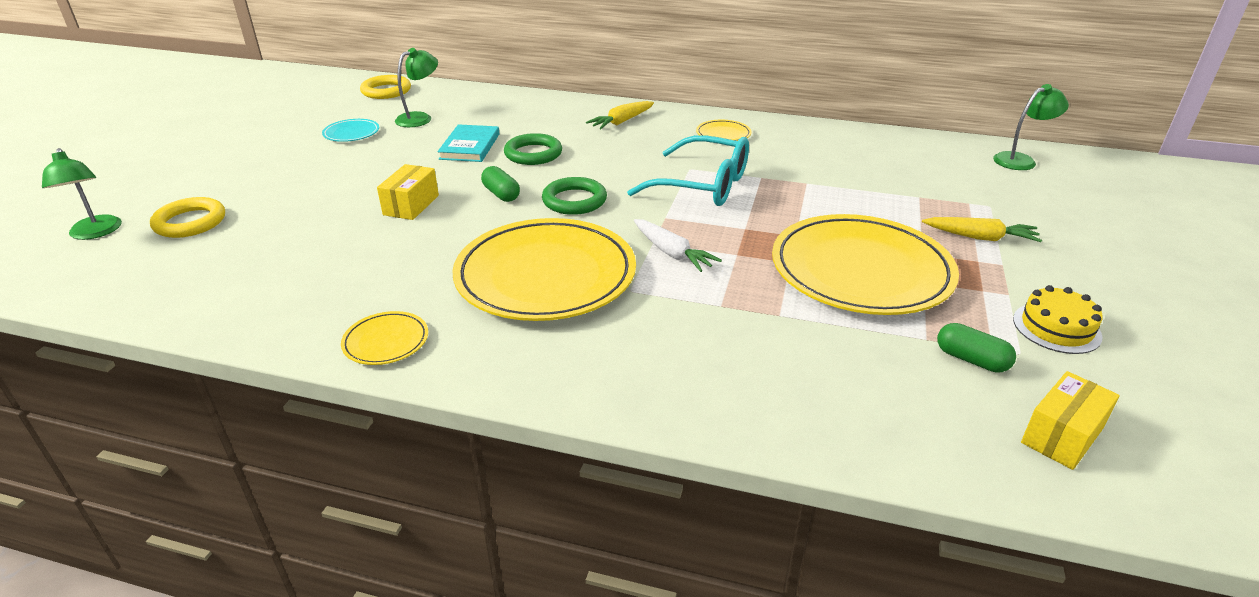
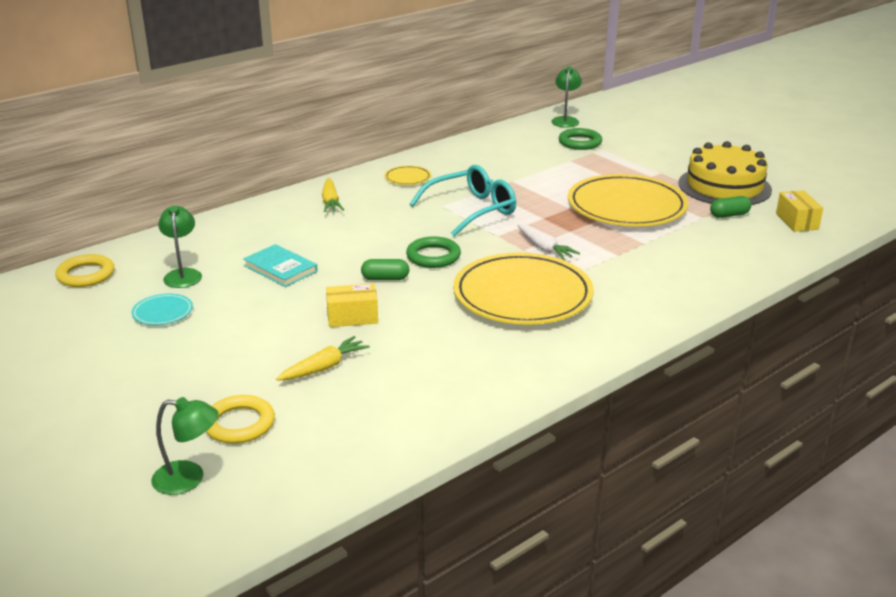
camera: 55 degrees left, 5 degrees down
(386, 341) = (540, 369): yellow plate -> none
(411, 205) = (352, 317): yellow box -> yellow box turned 60 degrees counterclockwise
(533, 154) = (334, 248): green ring -> green ring (580, 142)
(672, 253) = (544, 248): white carrot -> white carrot turned 60 degrees clockwise
(980, 237) = (630, 166): yellow carrot -> yellow carrot (324, 367)
(1056, 328) = (724, 186): yellow cake -> yellow cake, size x1.95

